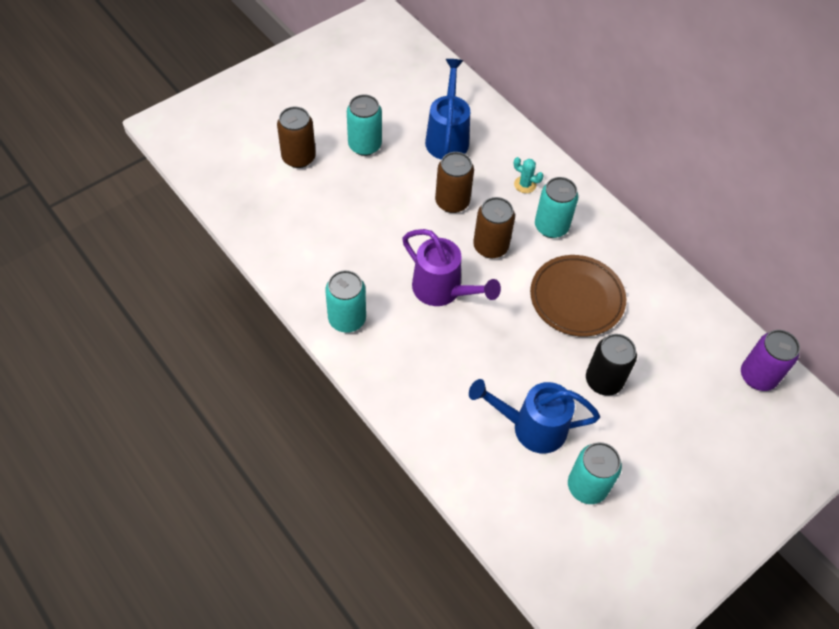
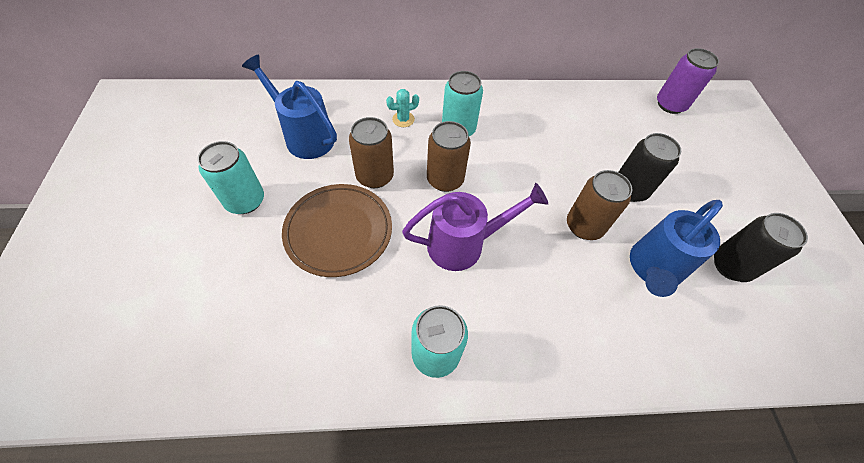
camera: 55 degrees left, 0 degrees up
(298, 157) = (194, 268): brown can -> brown can (584, 226)
(576, 298) = (539, 157): brown plate -> brown plate (339, 231)
(587, 486) = (731, 266): turquoise can -> black can

